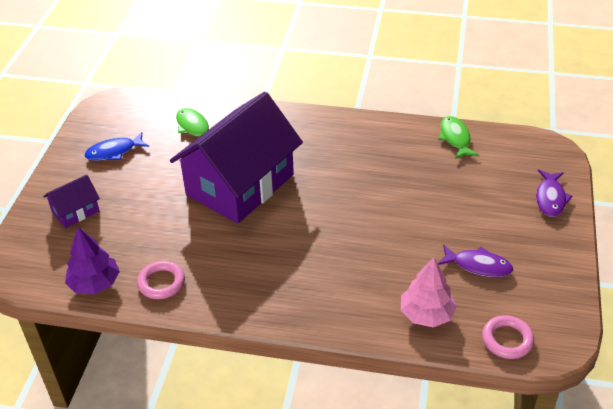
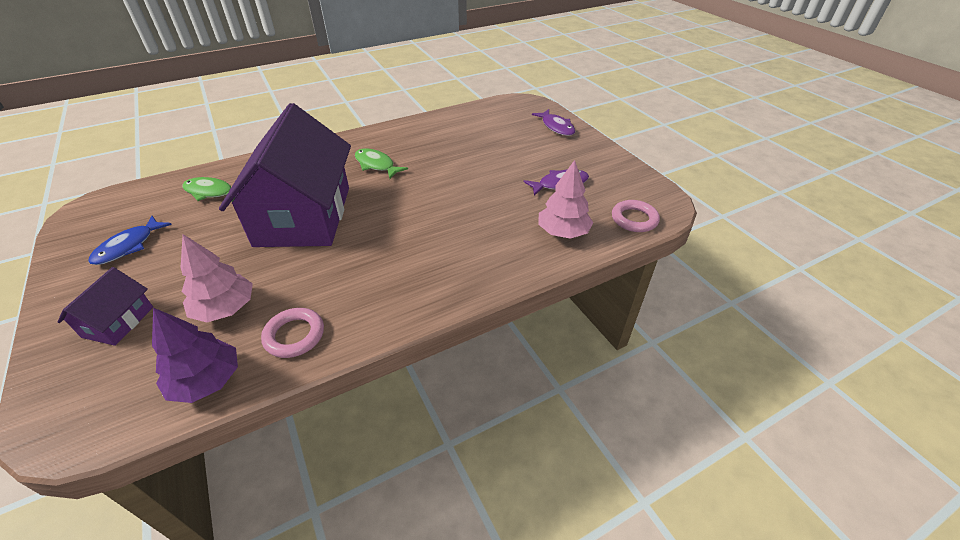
camera: 40 degrees left, 0 degrees up
(137, 237) = (225, 308): none -> pink tree
(455, 138) = (454, 118): green fish -> green fish (376, 165)

